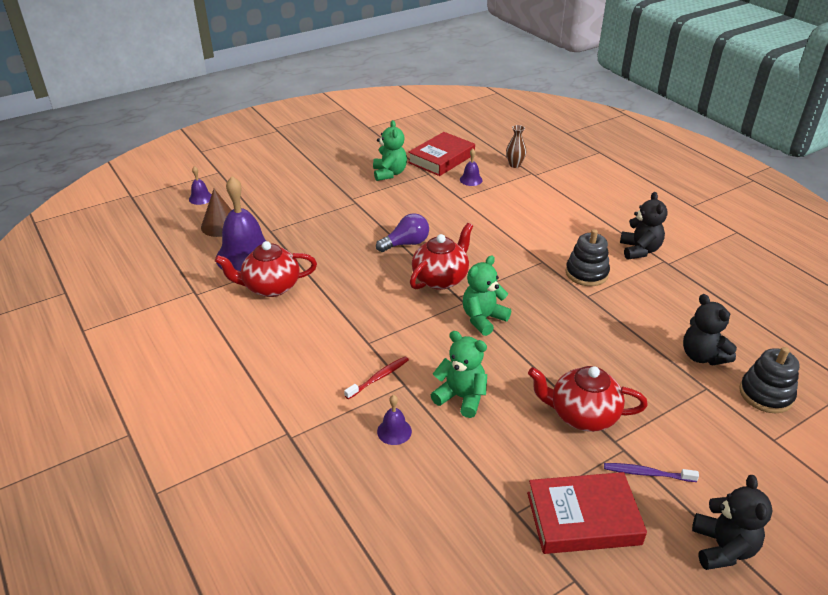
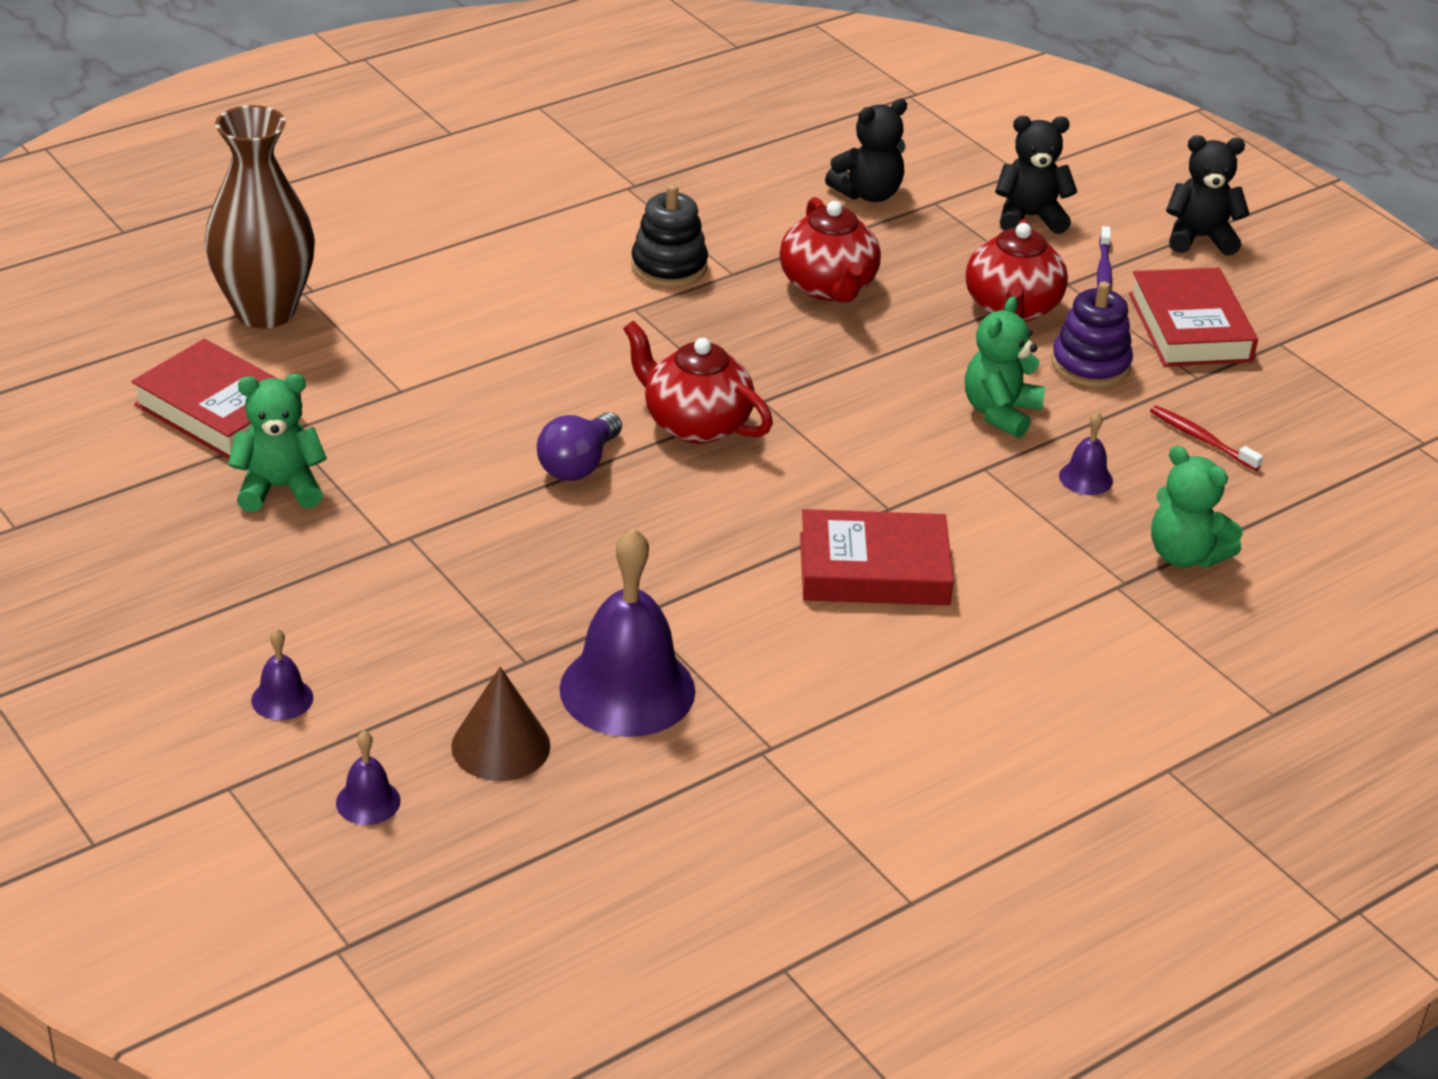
camera: 95 degrees left, 0 degrees up
(270, 287) = (738, 640): red teapot -> red teapot (828, 287)
(317, 334) = (874, 569): none -> red book
(379, 378) = (973, 494): red toothbrush -> red toothbrush (1201, 439)
(406, 244) = (578, 464): purple light bulb -> purple light bulb turned 120 degrees counterclockwise
(471, 180) = (324, 373): purple bell -> purple bell (282, 699)
(483, 319) = (808, 382): green teddy bear -> green teddy bear (1185, 555)
(514, 165) = (265, 311): brown vase -> brown vase, size x2.32
(522, 450) = (1090, 365): none -> purple stacking toy
(639, 250) = (597, 206): black teddy bear -> black teddy bear (1029, 217)
(765, 394) = (938, 161): black stacking toy -> none

